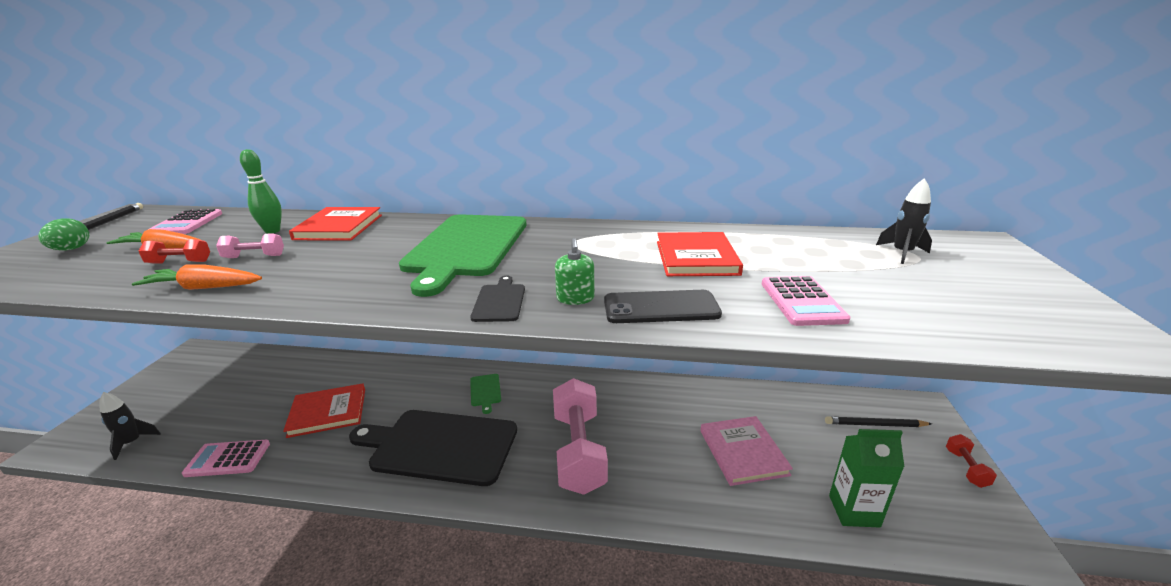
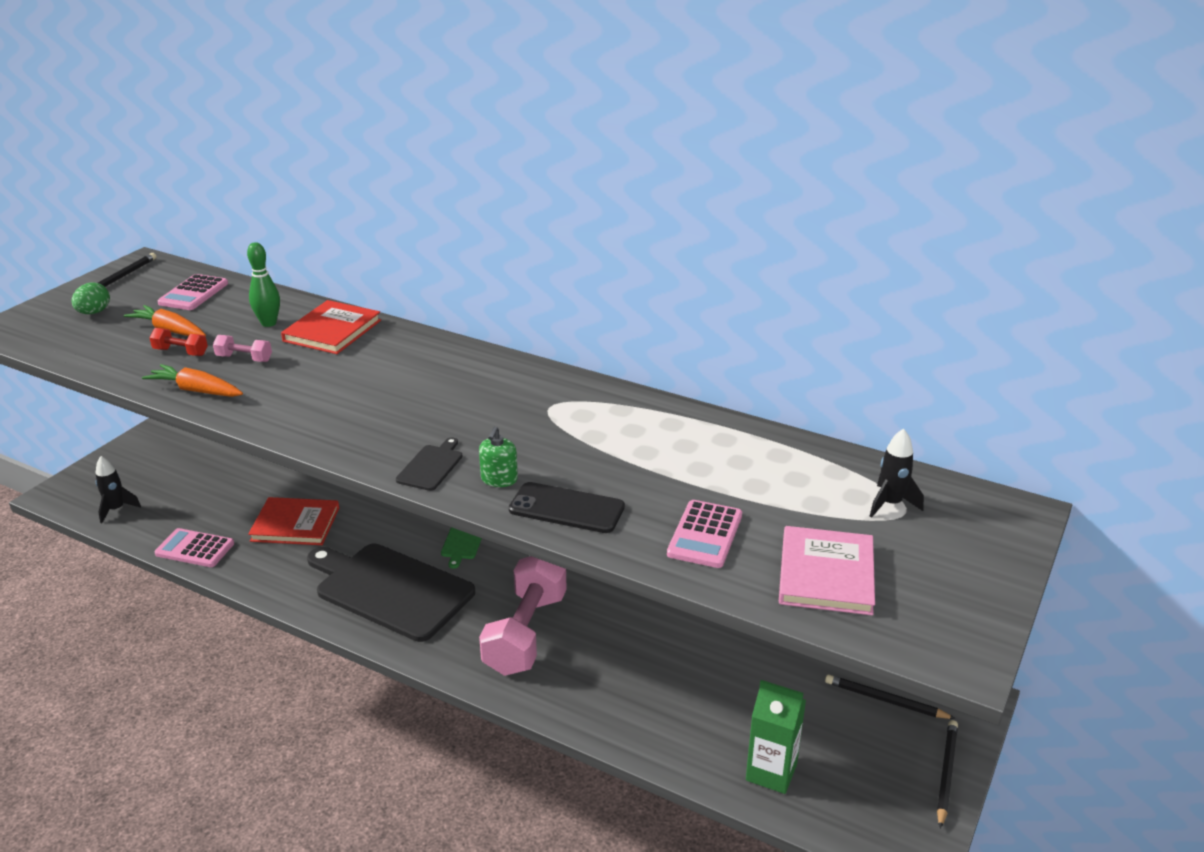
camera: 20 degrees right, 5 degrees up
(466, 247) = (440, 389): green cutting board -> none
(696, 258) = (658, 457): red book -> none
(743, 452) = (701, 684): pink book -> pink book (826, 574)
(966, 468) = (946, 773): red dumbbell -> black pencil

